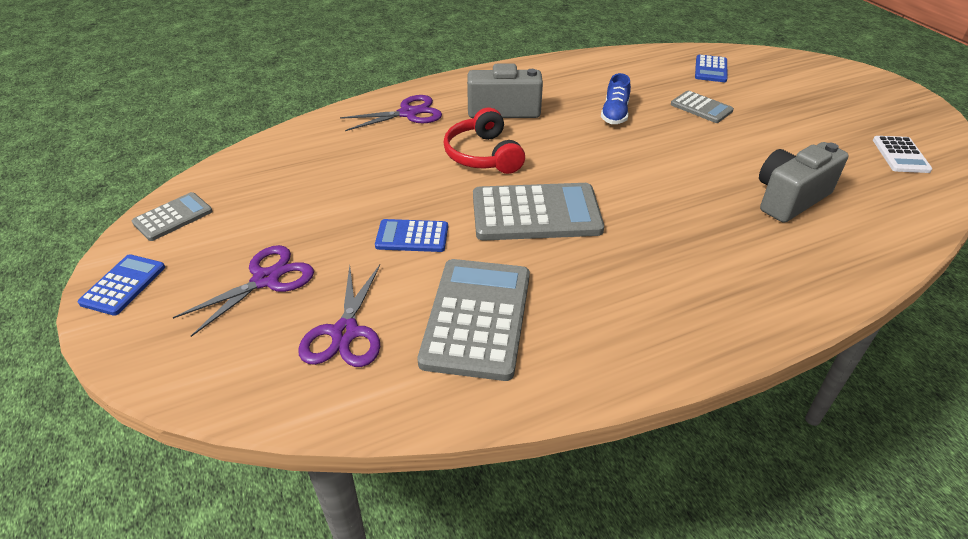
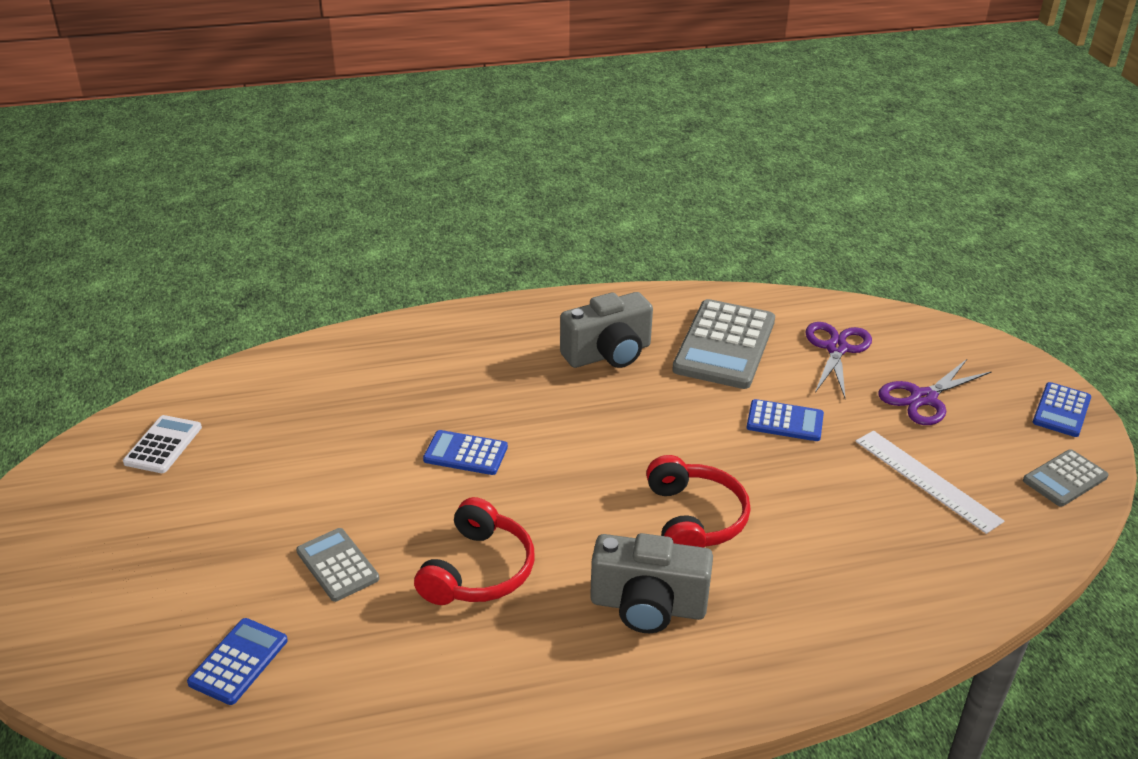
camera: 170 degrees left, 5 degrees down
(296, 202) = (926, 480): none -> white ruler
(408, 113) = (803, 621): purple scissors -> none
(536, 213) = (647, 429): grey calculator -> none
(614, 114) = (478, 570): blue shoe -> red headphones
(674, 176) = (465, 453): none -> blue calculator
(790, 199) = (358, 409): grey camera -> grey camera (608, 354)

